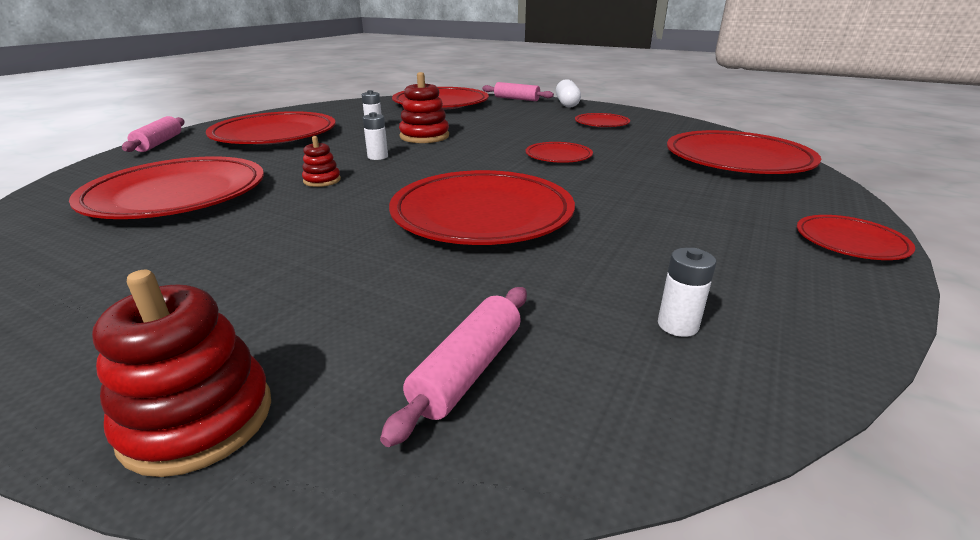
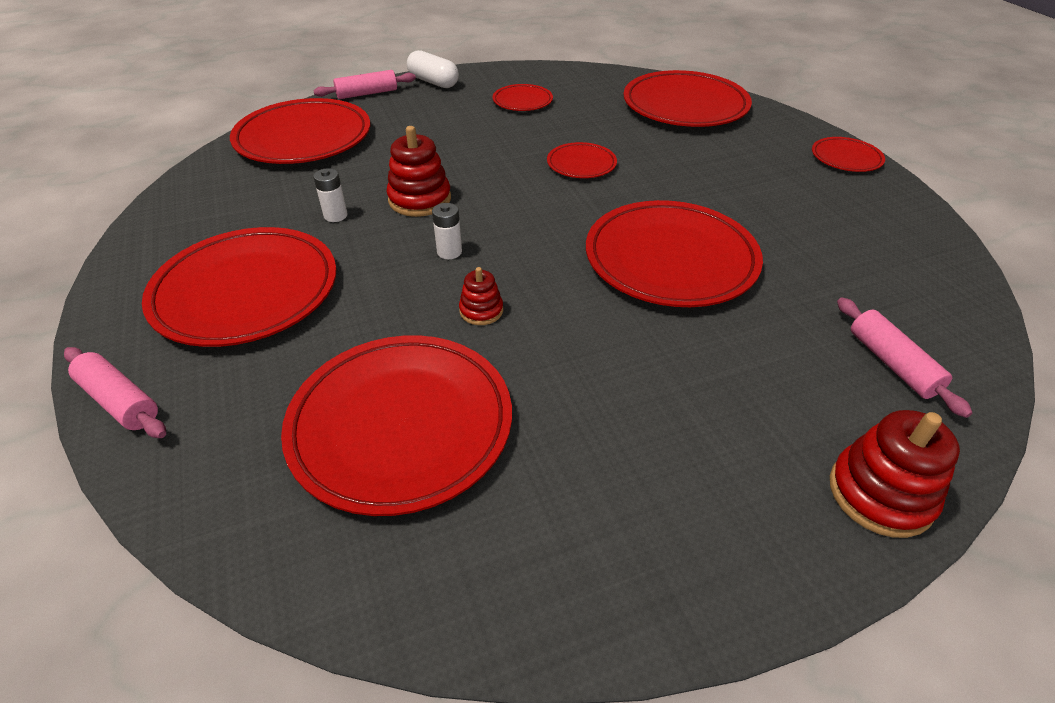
camera: 50 degrees left, 15 degrees up
(677, 325) = (893, 268): white battery -> none

